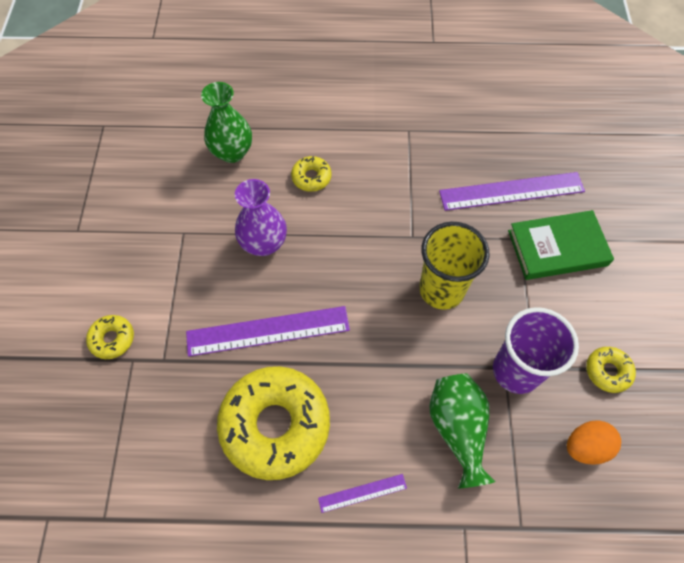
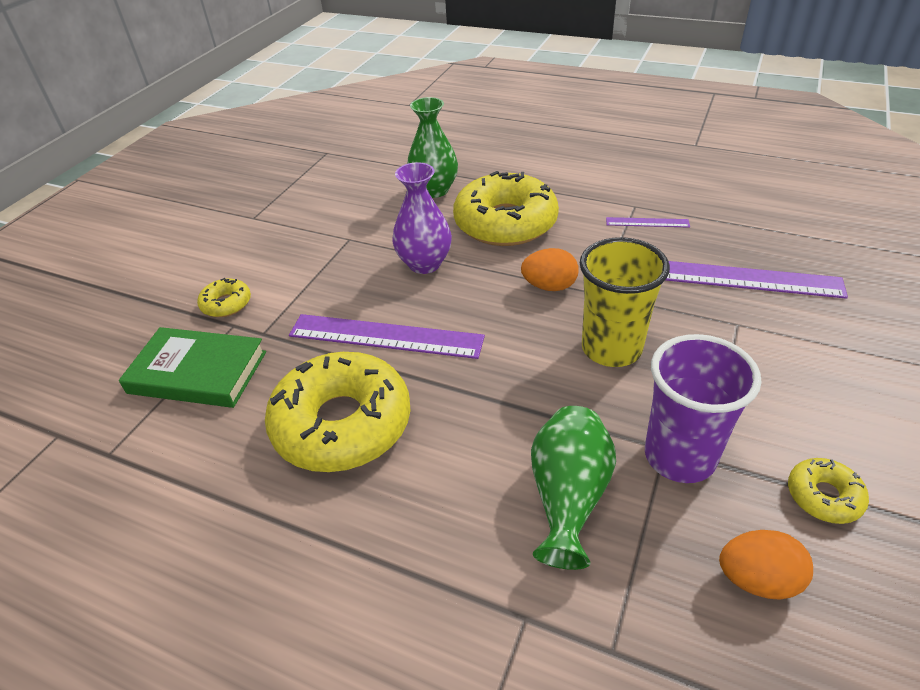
camera: 25 degrees right, 20 degrees down
(311, 177) = (505, 223): yellow donut -> yellow donut, size x2.25
(362, 493) = (406, 527): purple ruler -> purple ruler (647, 222)
(374, 240) = (549, 286): none -> orange egg
(557, 248) = (788, 344): green book -> green book (198, 372)

